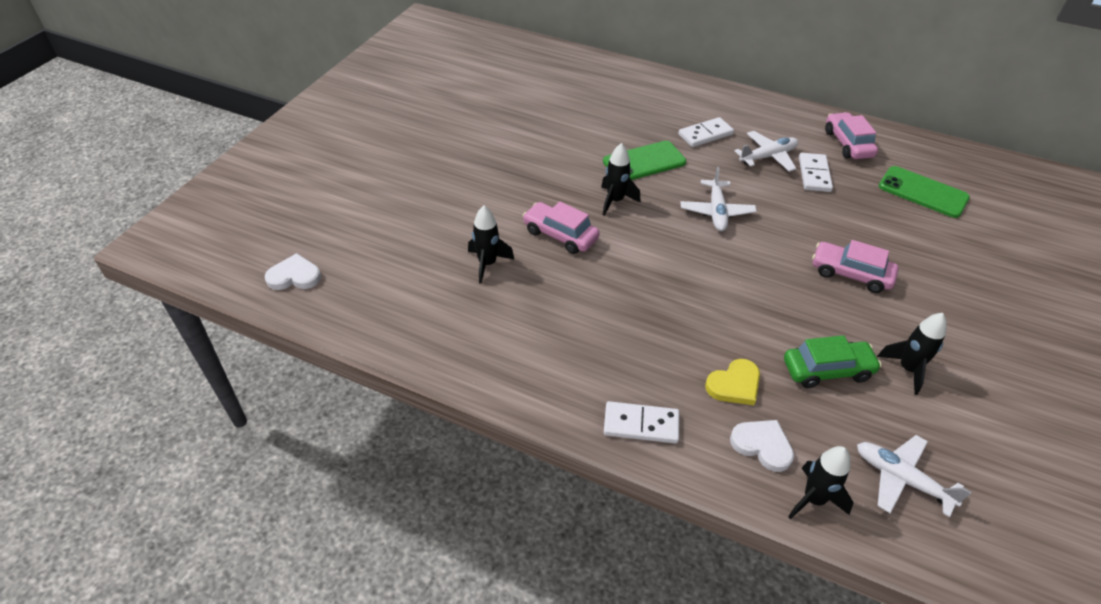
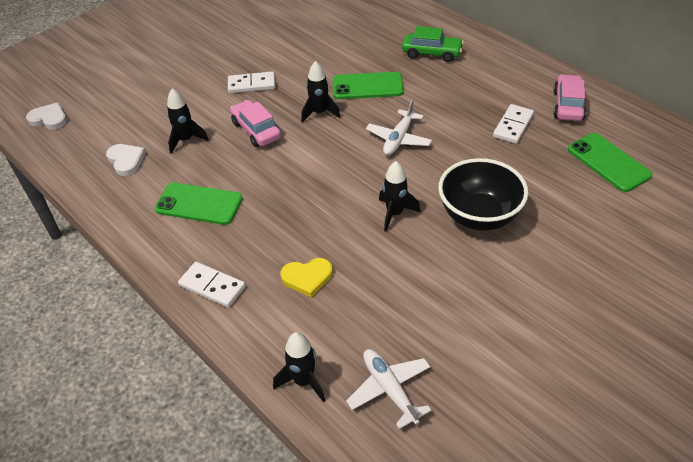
camera: 25 degrees right, 0 degrees up
(557, 334) = (199, 204): none -> green phone
(705, 134) = (439, 73): white domino -> white domino (251, 84)
(762, 445) = (294, 329): white heart -> white heart (126, 160)
(768, 157) = (481, 102): white plane -> none
(827, 370) = (394, 288): green car -> green car (431, 53)
(850, 274) = (479, 216): pink car -> black bowl
(907, 369) = (467, 307): black rocket -> black rocket (395, 214)

